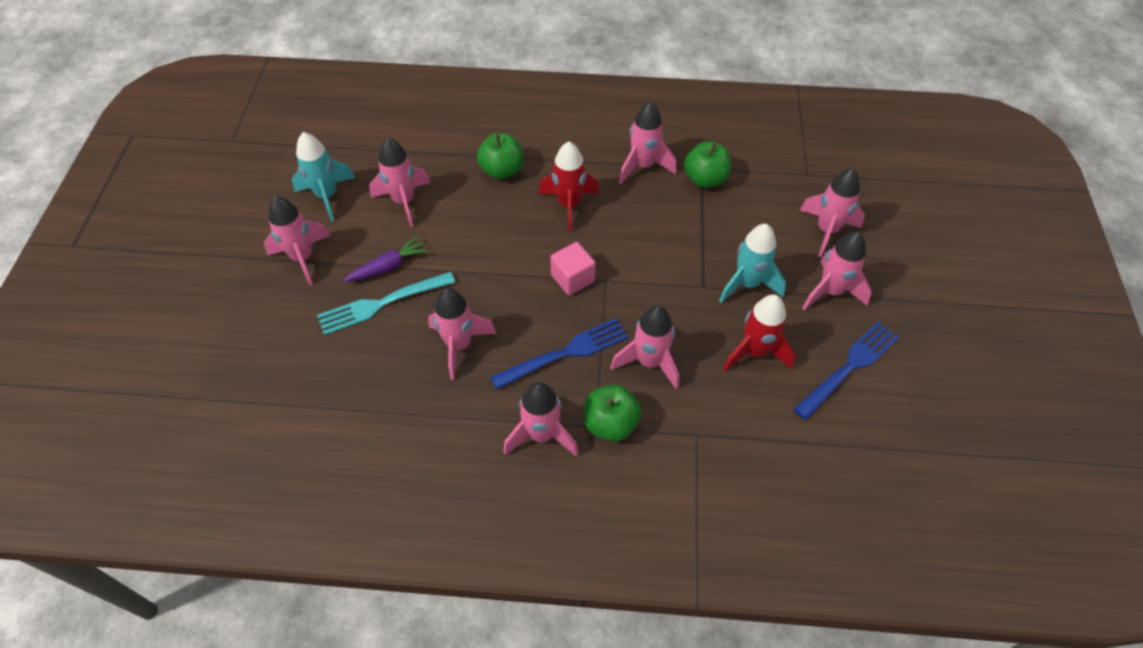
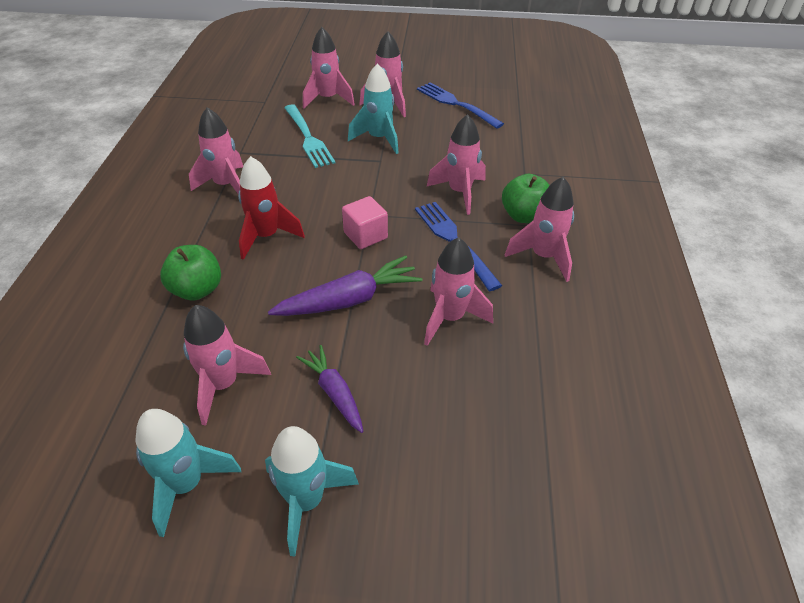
camera: 90 degrees left, 10 degrees down
(303, 258) = (306, 501): pink rocket -> turquoise rocket
(381, 304) = (393, 394): turquoise fork -> turquoise fork (308, 138)
(486, 270) = (349, 300): none -> purple carrot
(705, 179) = (255, 151): green apple -> none
(754, 352) = (445, 141): red rocket -> none

